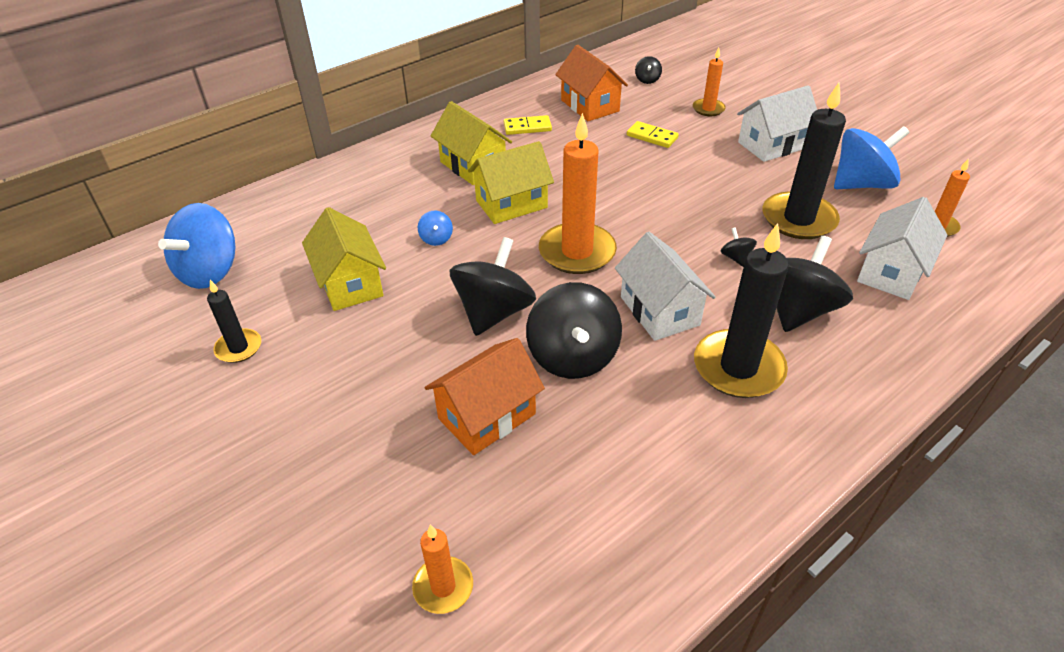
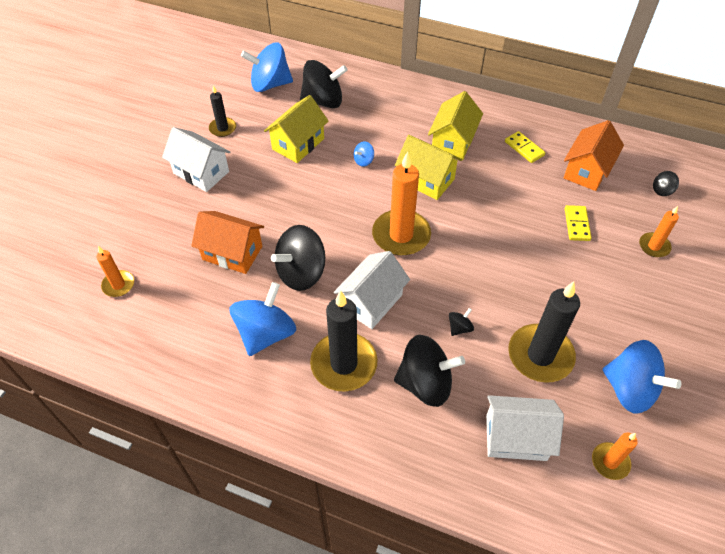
camera: 60 degrees right, 10 degrees up
(494, 312) = (316, 219): black spinning top -> black spinning top (323, 101)
(651, 427) = (266, 333): none -> blue spinning top
(772, 145) = (636, 308): white house -> white house (201, 172)

